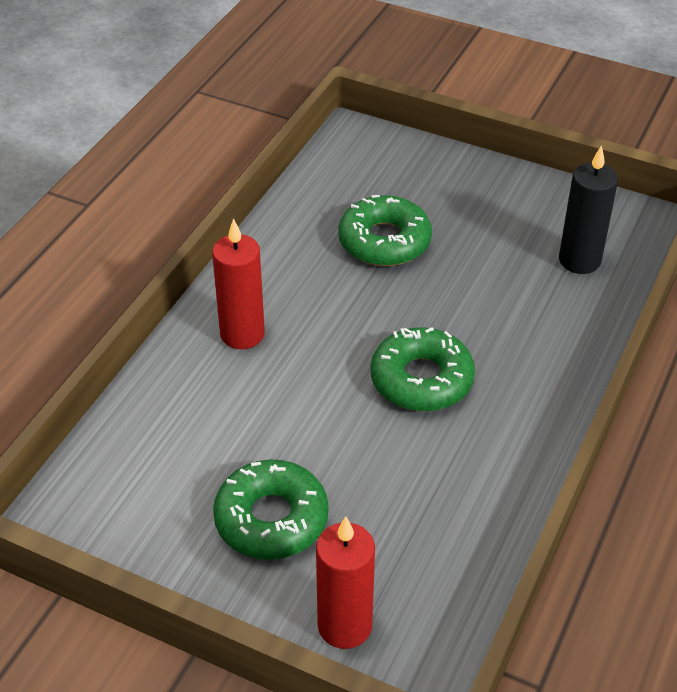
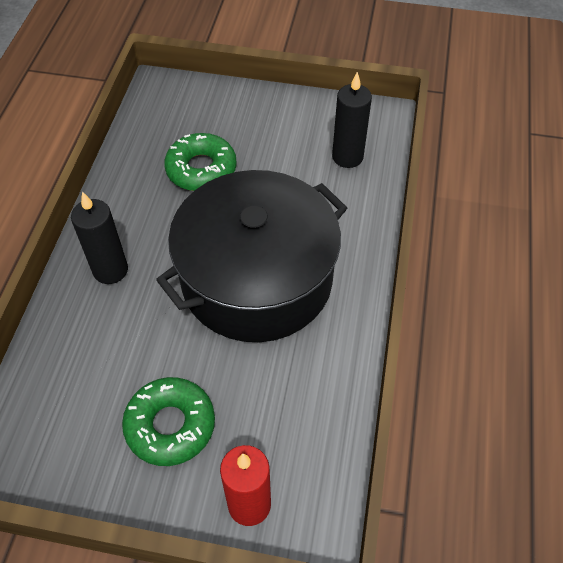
camera: 15 degrees left, 10 degrees up
(242, 334) = (110, 270): red candle -> black candle
(421, 379) = (257, 279): green donut -> black pot

